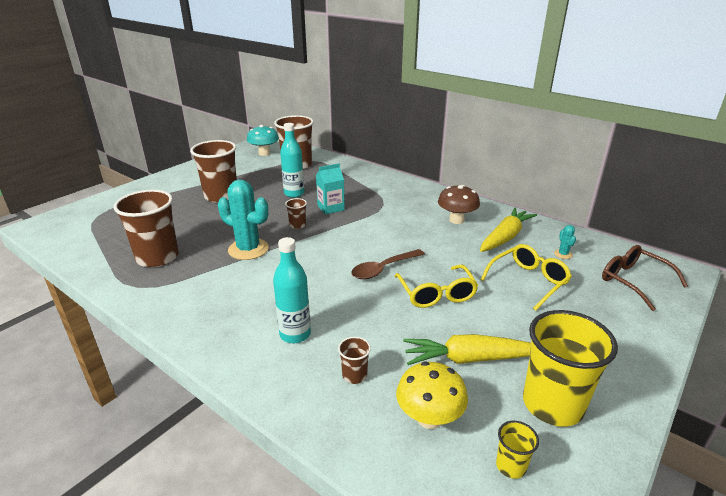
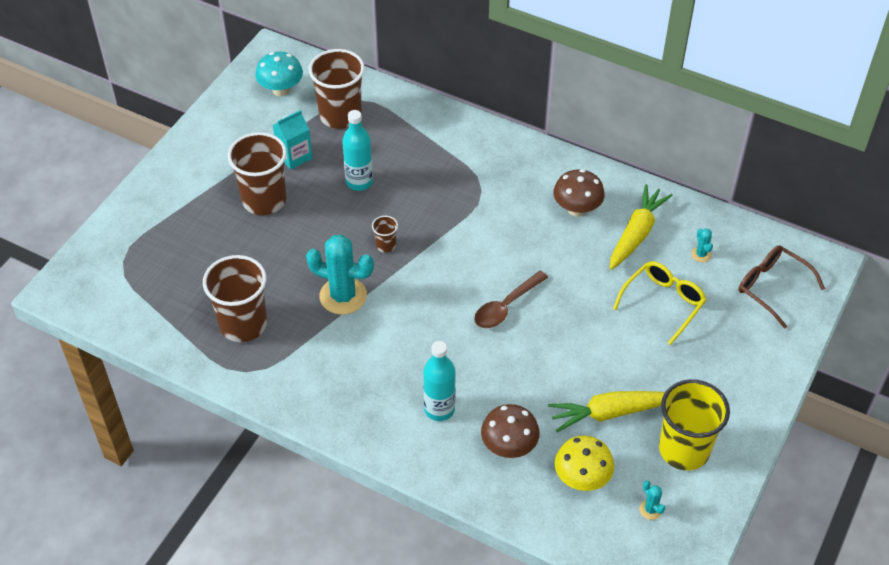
camera: 10 degrees left, 20 degrees up
(330, 208) = (416, 206): turquoise carton -> turquoise carton (294, 156)
(354, 375) = (509, 447): brown cup -> brown mushroom
(436, 294) = (569, 336): yellow glasses -> none
(511, 466) = (650, 509): yellow cup -> turquoise cactus

